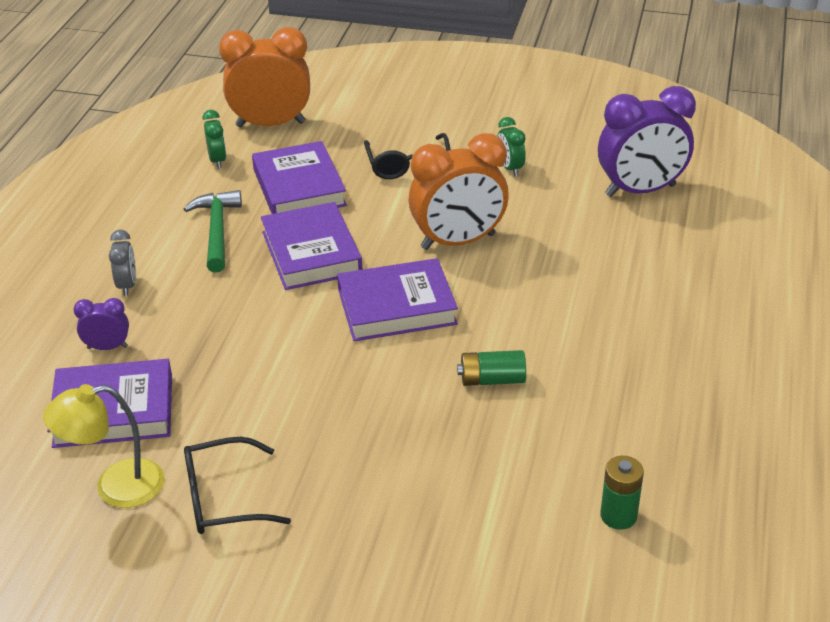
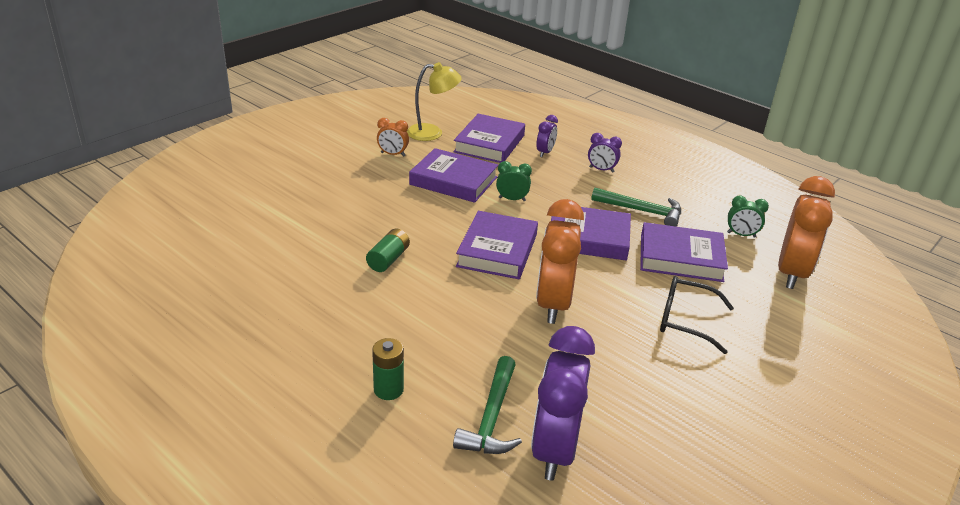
camera: 115 degrees right, 5 degrees down
(115, 487) = (432, 133): yellow lamp -> yellow lamp turned 75 degrees clockwise
(127, 285) = (601, 170): grey clock -> purple clock
(224, 498) = (393, 154): black glasses -> orange clock
(260, 402) = (453, 181): none -> purple book
(510, 168) = (648, 378): green clock -> green clock (512, 199)
(618, 516) = (231, 257): green battery -> green battery (388, 390)
(643, 229) = (491, 417): none -> green hammer

